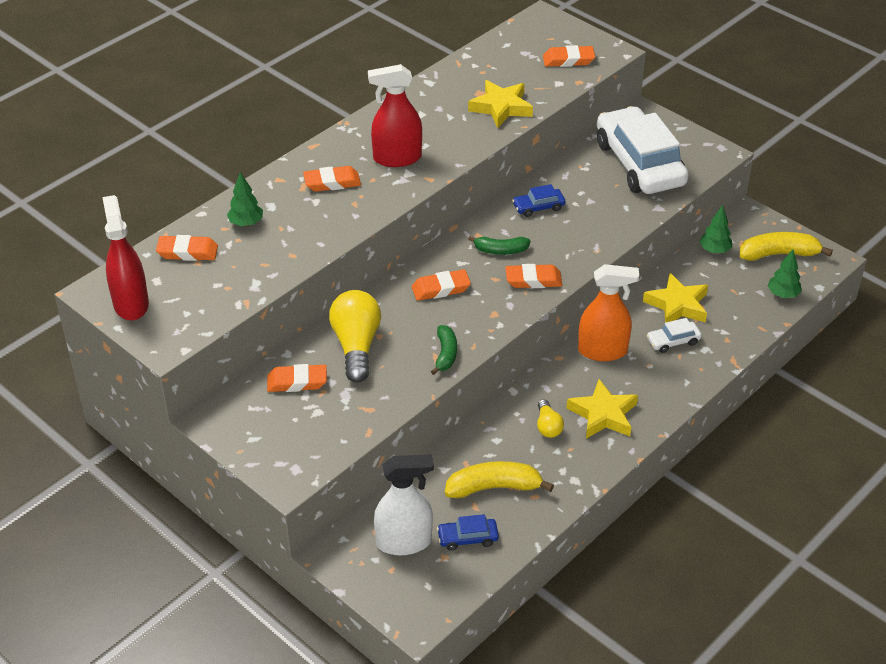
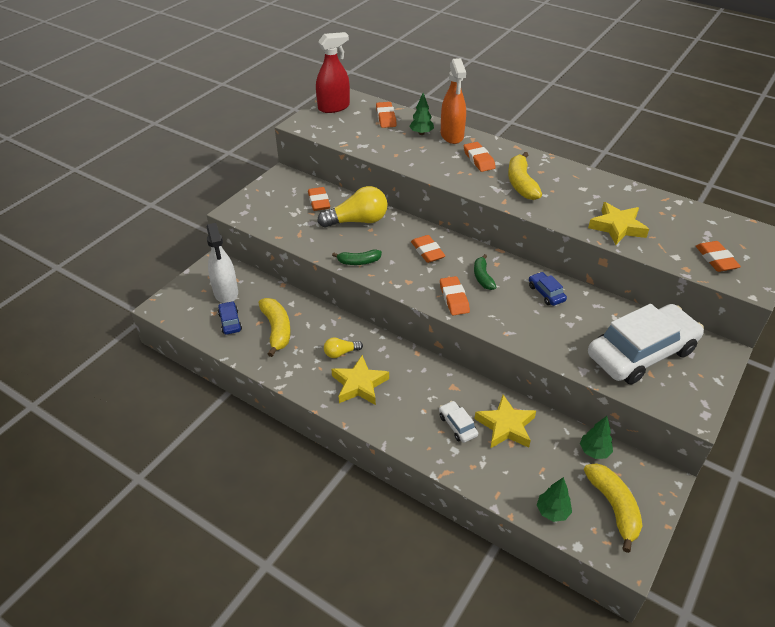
camera: 80 degrees right, 0 degrees up
(397, 158) = (521, 183): red spray bottle -> yellow banana
(603, 351) = (432, 379): orange spray bottle -> orange spray bottle (452, 135)

